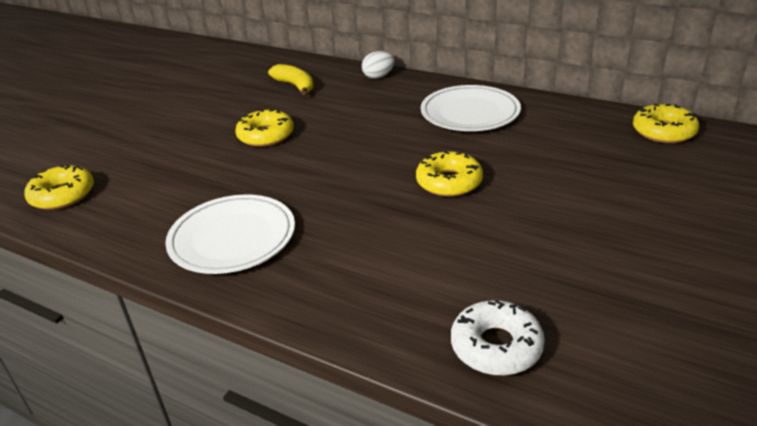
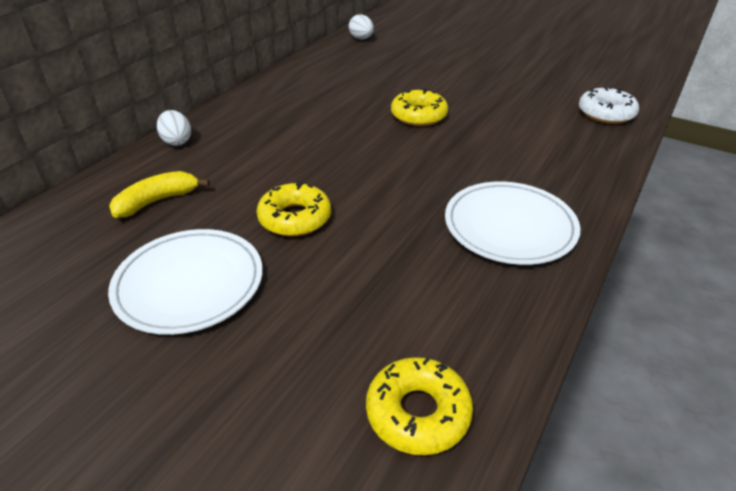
camera: 90 degrees left, 5 degrees up
(470, 112) = (297, 98): white plate -> white plate (189, 284)
(663, 131) = (361, 39): yellow donut -> white egg

